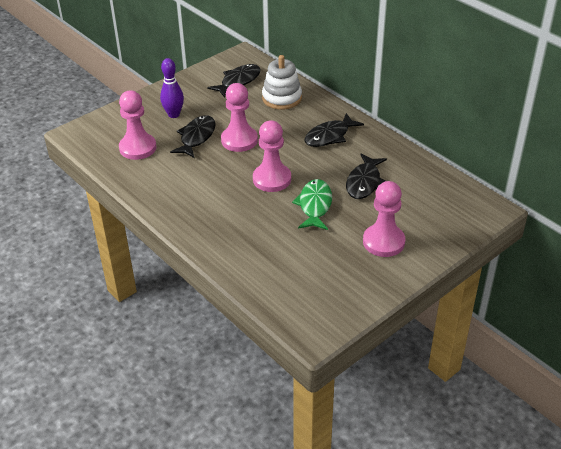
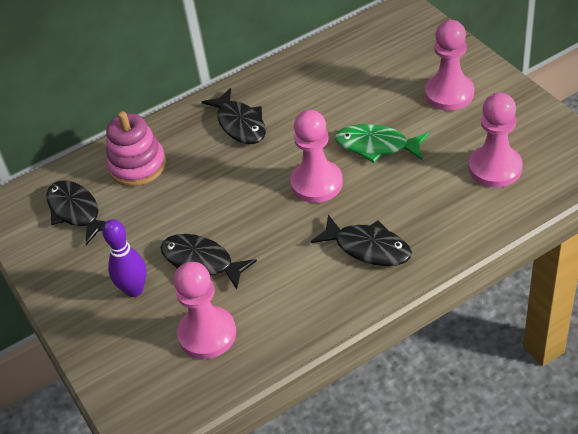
camera: 75 degrees left, 5 degrees up
(239, 140) = (222, 214): pink pawn -> pink pawn (495, 168)
(282, 98) = (137, 166): white stacking toy -> pink stacking toy
(364, 182) = (340, 100): black fish -> black fish (368, 248)

